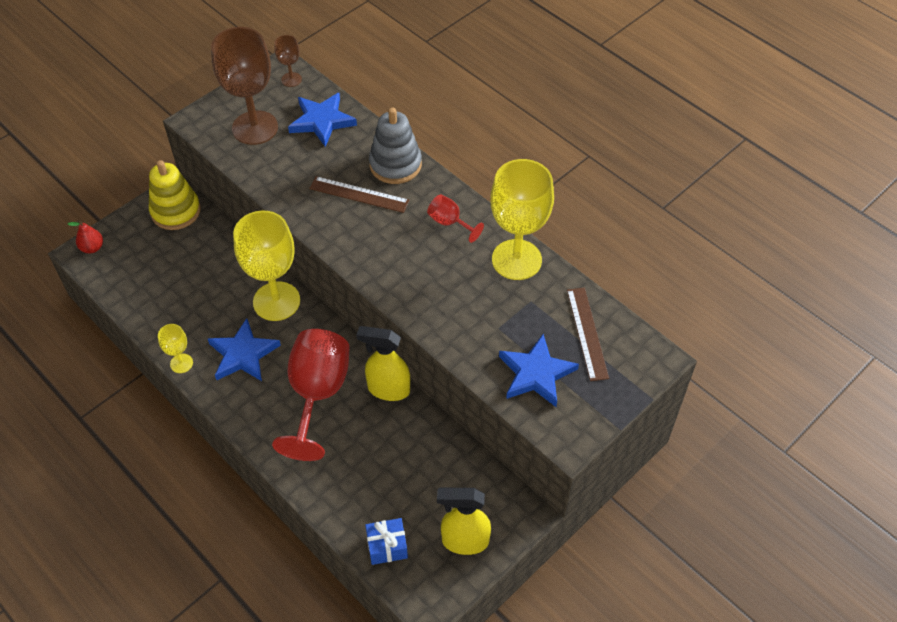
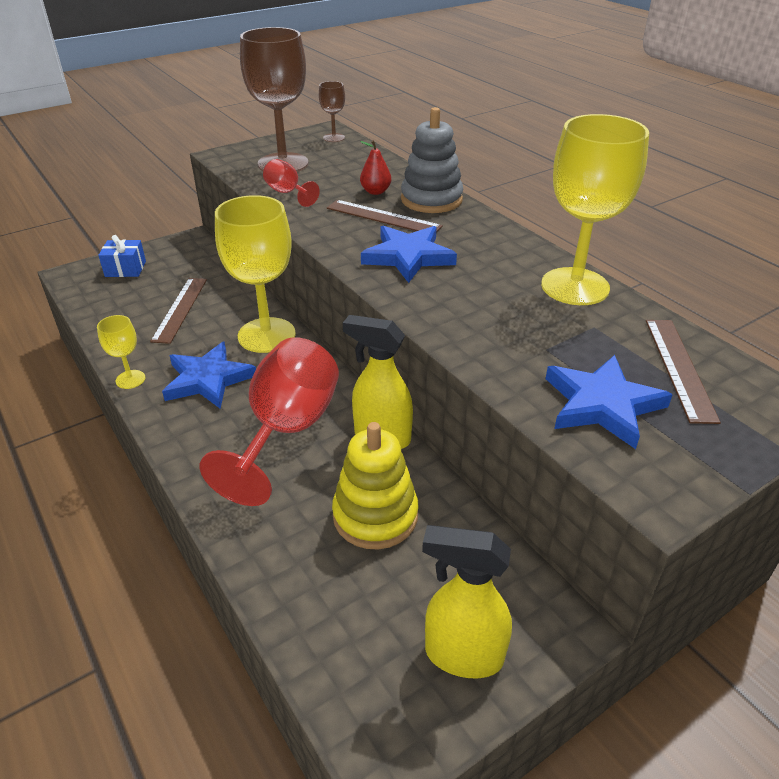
camera: 10 degrees right, 15 degrees down
(92, 248) = (85, 271): red pear -> red pear (375, 191)
(176, 211) = (186, 253): yellow stacking toy -> yellow stacking toy (375, 515)
(195, 282) = (180, 309): none -> brown ruler
(322, 121) = (357, 165): blue star -> blue star (408, 257)
(387, 546) = (335, 643): blue gift -> blue gift (125, 269)
(449, 223) = (489, 248): red goblet -> red goblet (287, 193)

